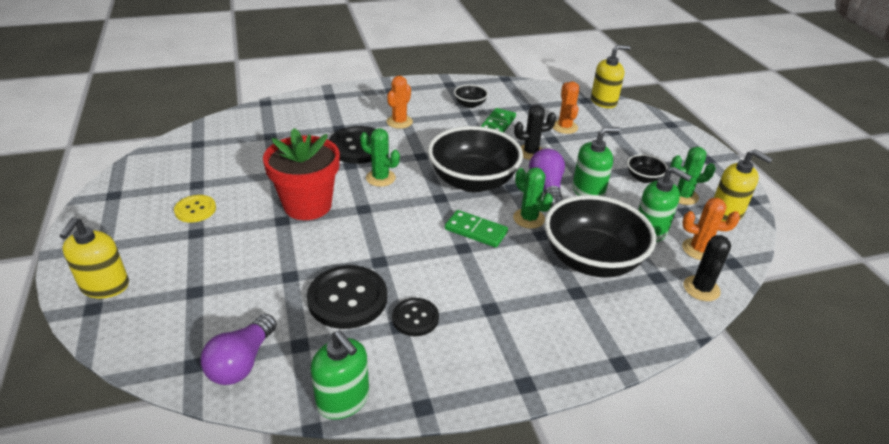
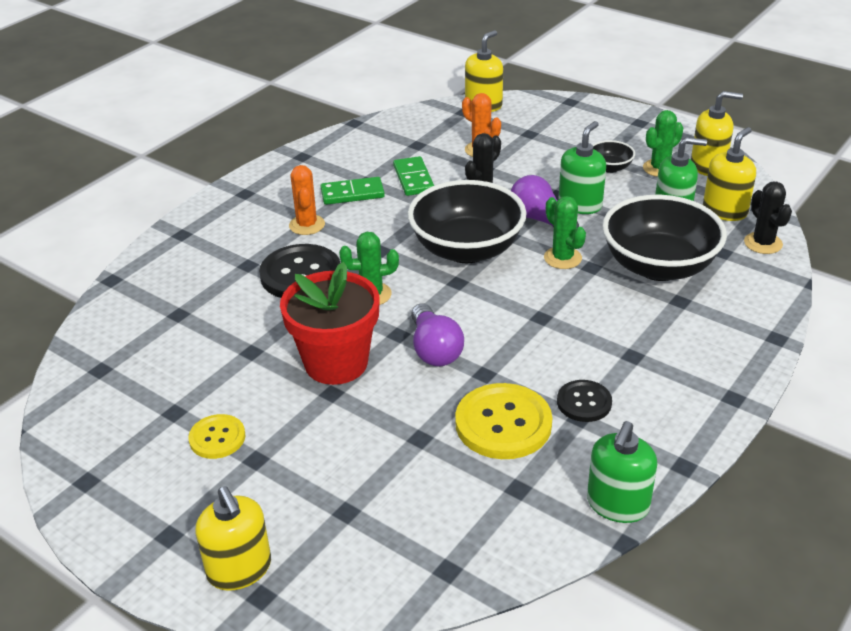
camera: 35 degrees left, 0 degrees up
(242, 362) = (489, 537): purple light bulb -> purple light bulb (434, 349)
(343, 400) = (617, 504): green soap dispenser -> green soap dispenser turned 105 degrees clockwise
(347, 298) = (503, 423): black button -> yellow button
(470, 104) = (356, 169): black bowl -> none
(476, 231) = (532, 295): green domino -> green domino (352, 193)
(529, 218) = (562, 258): green cactus -> green cactus turned 45 degrees clockwise
(699, 249) = (725, 211): orange cactus -> yellow soap dispenser

